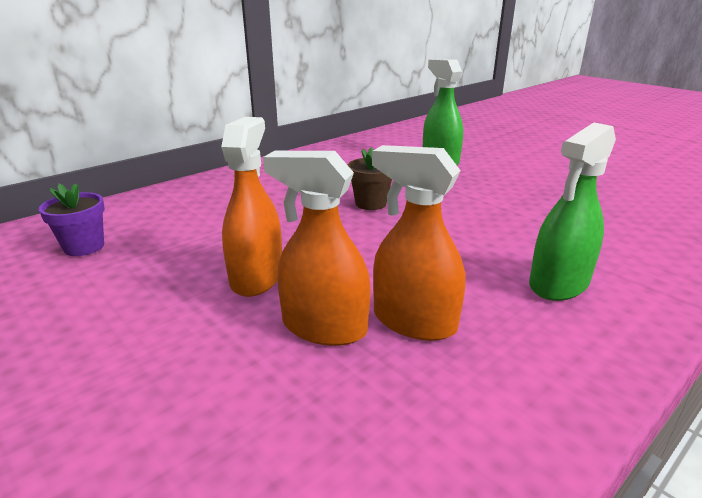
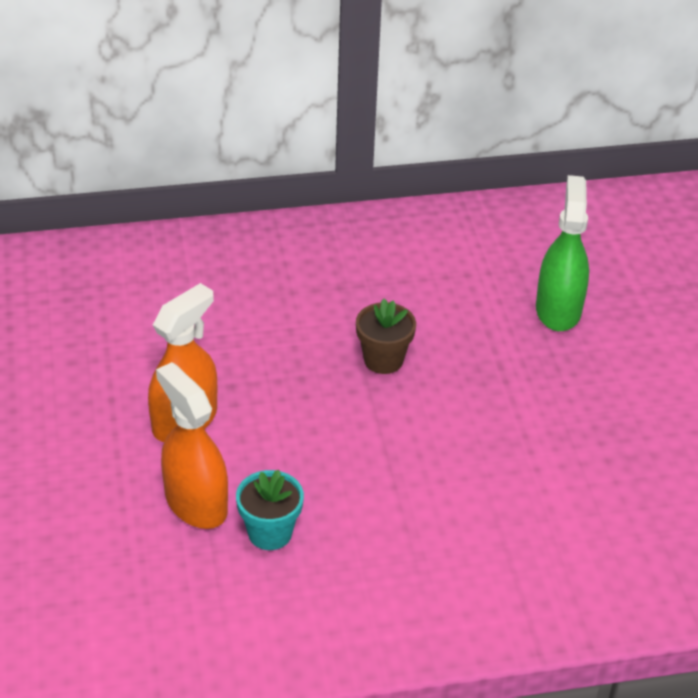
camera: 30 degrees right, 15 degrees up
(84, 247) = (65, 308): purple flower pot -> none
(414, 321) = (270, 533): orange spray bottle -> turquoise flower pot
(558, 284) = (441, 559): green spray bottle -> none

